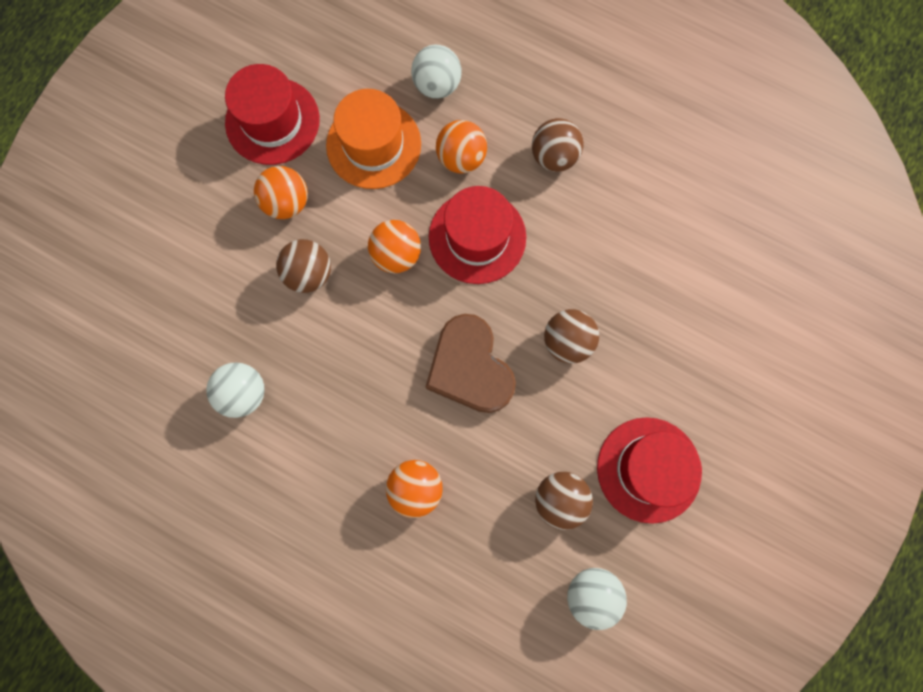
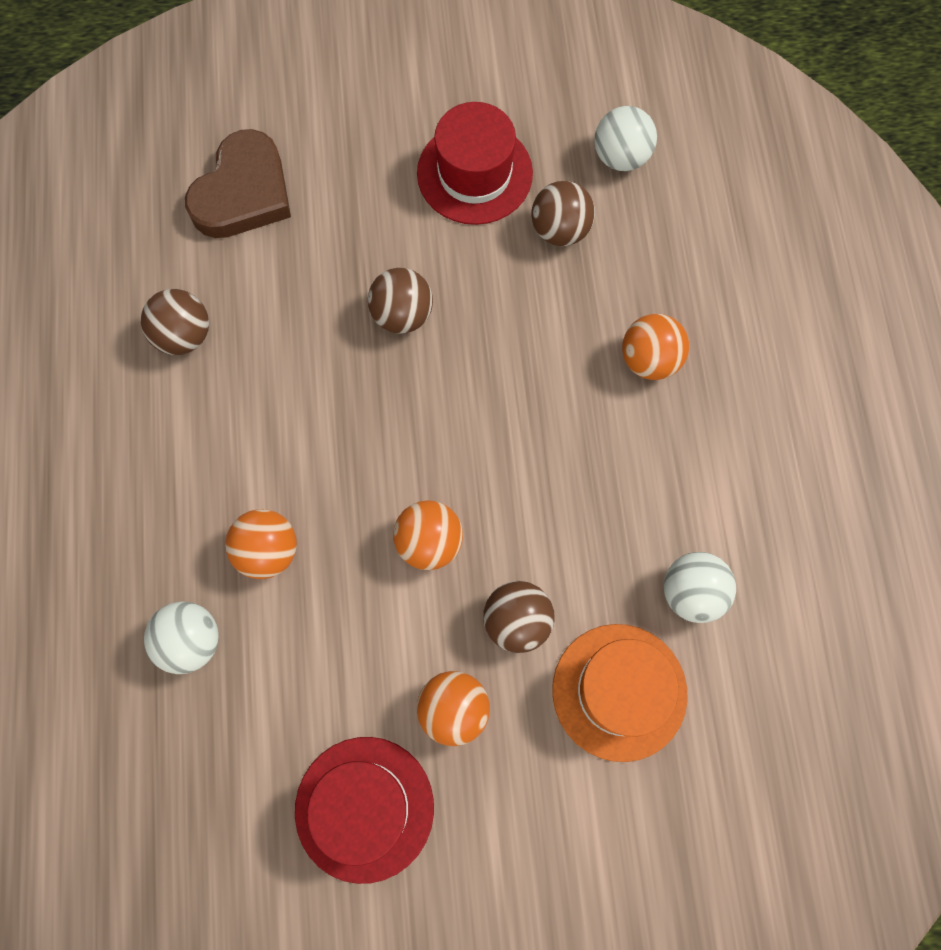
camera: 125 degrees left, 5 degrees down
(373, 145) = (315, 662): orange hat -> orange hat (619, 691)
(470, 368) = (496, 387): brown heart -> brown heart (243, 193)
(477, 237) = (350, 472): red hat -> none
(554, 157) = (201, 453): brown ball -> brown ball (184, 335)

